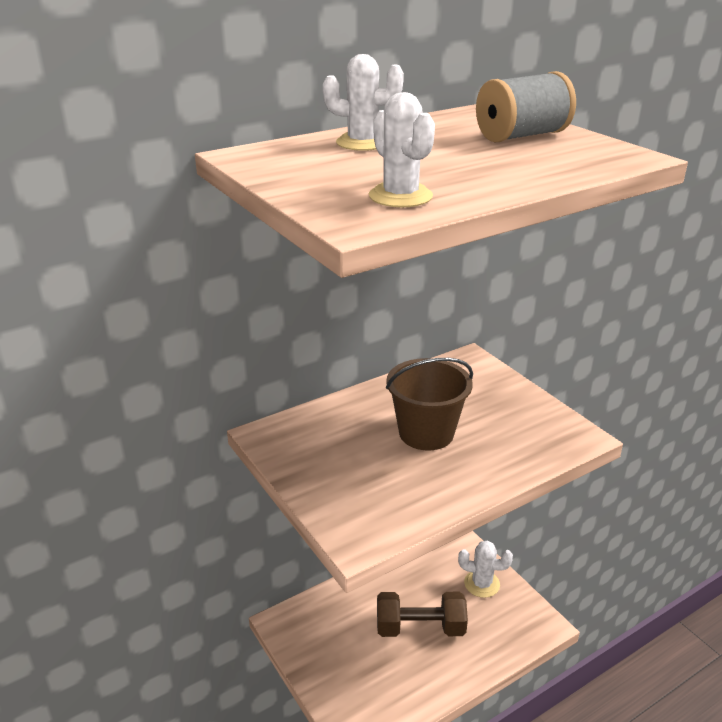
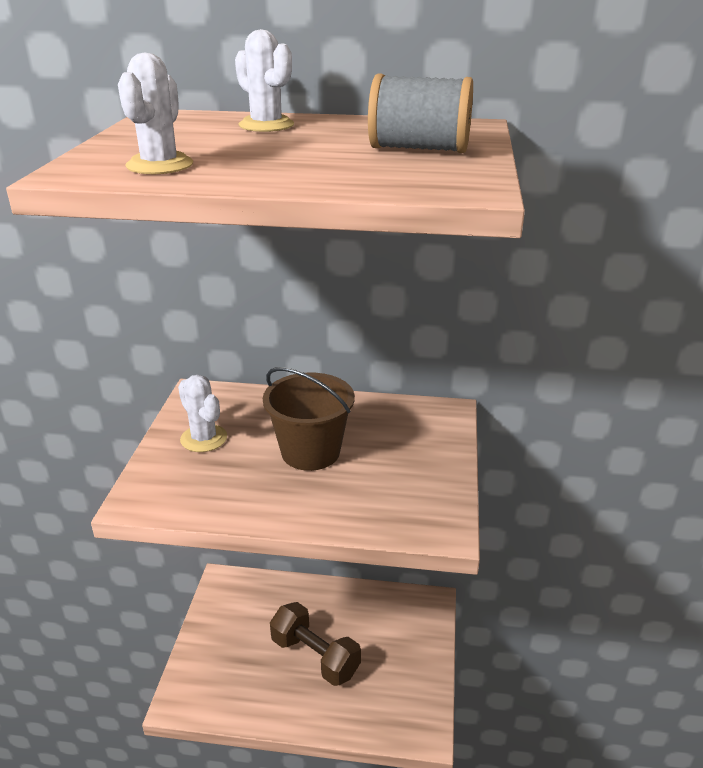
camera: 40 degrees right, 0 degrees up
(482, 584) = (408, 657): white cactus -> white cactus (204, 438)

